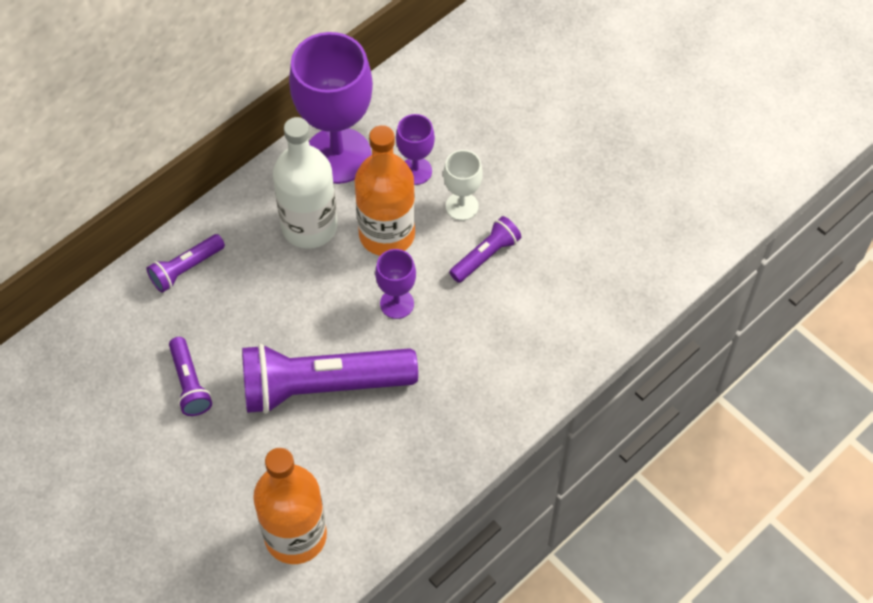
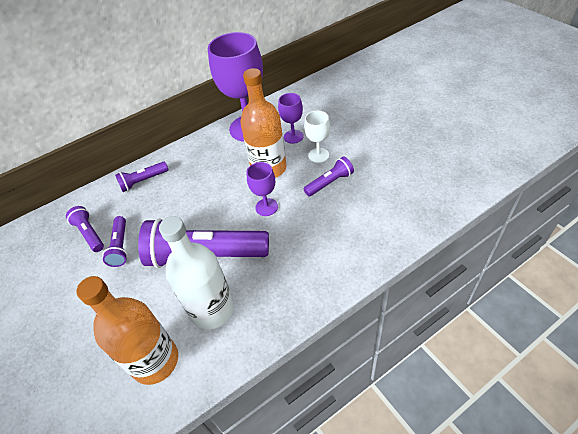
camera: 15 degrees right, 10 degrees down
(132, 366) = (89, 234): none -> purple flashlight
(309, 226) = (223, 162): white bottle -> white bottle (212, 309)

